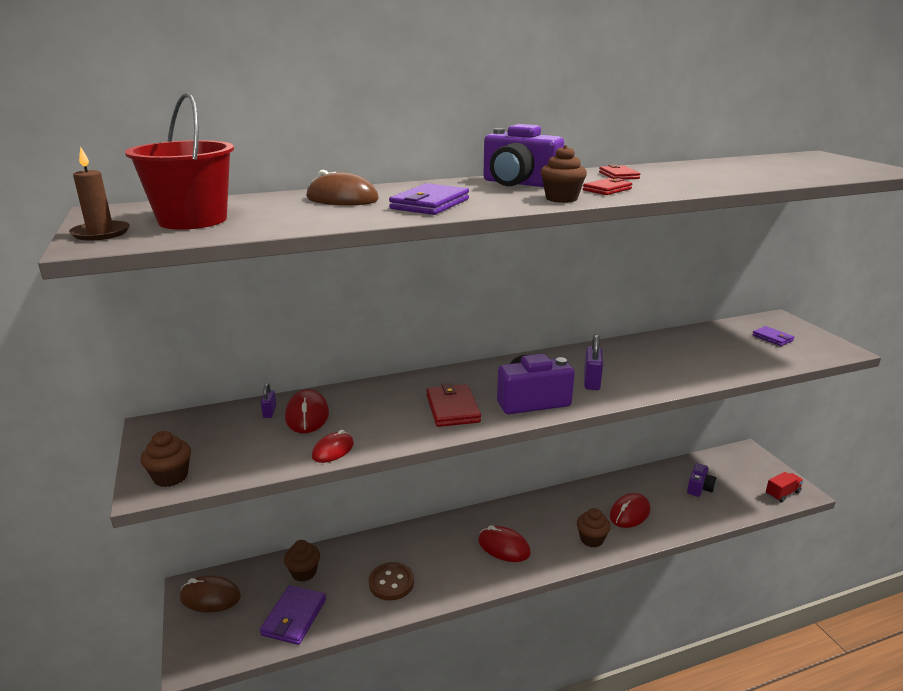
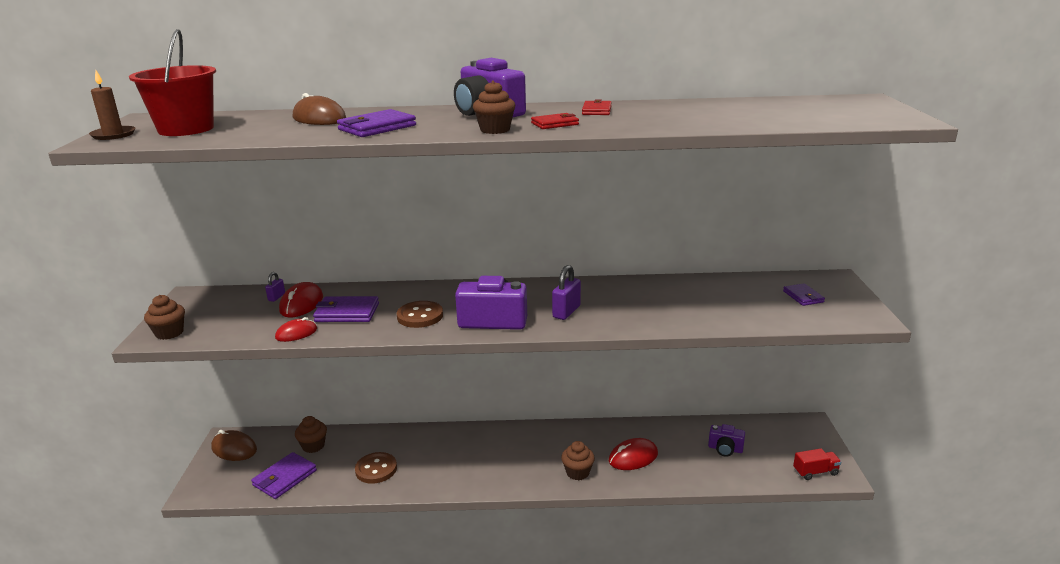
camera: 20 degrees right, 0 degrees up
(369, 417) = (347, 313): none -> purple wallet
(452, 408) = (420, 316): red wallet -> brown button
(504, 547) = (491, 461): red mouse -> none
(699, 488) = (725, 449): purple camera -> purple camera turned 60 degrees clockwise

